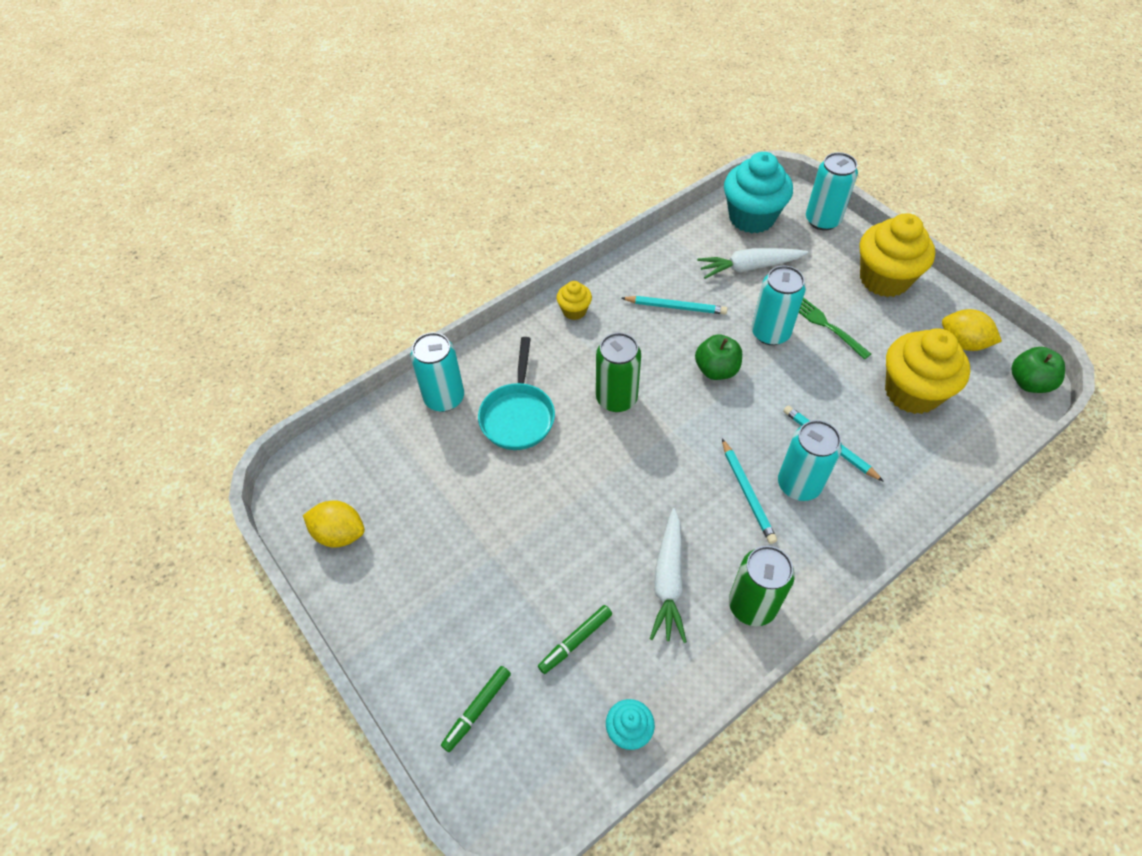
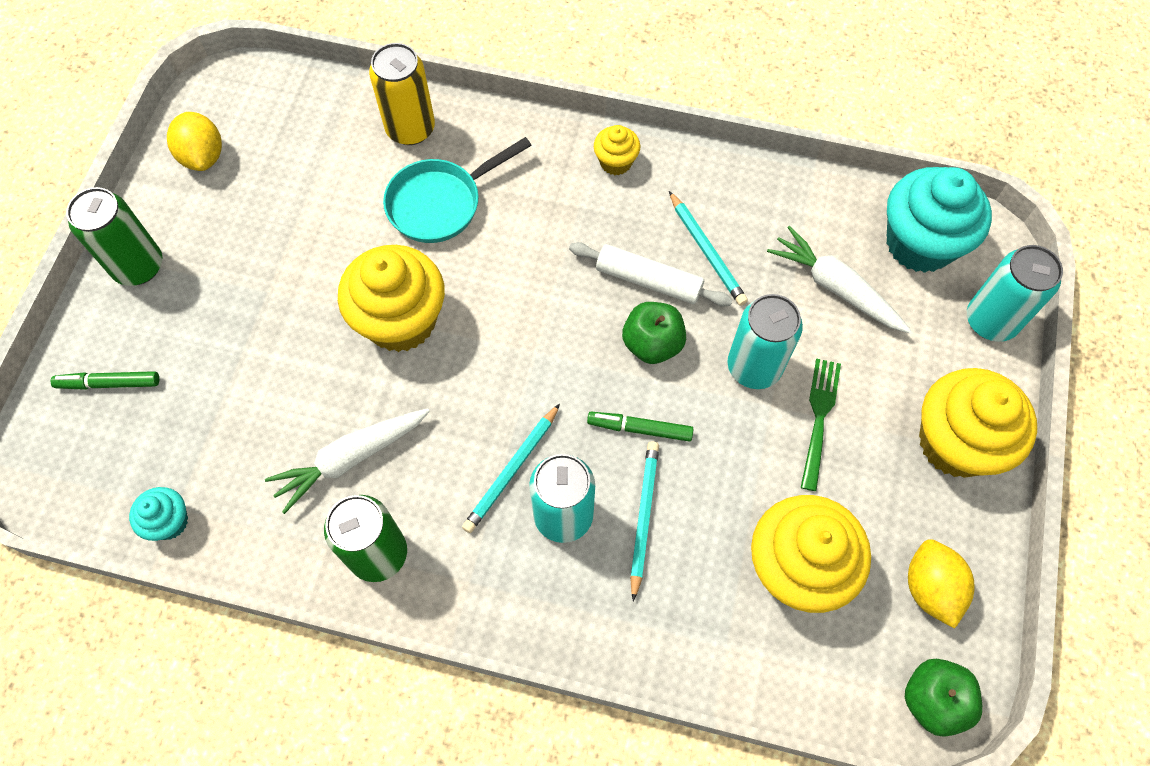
camera: 50 degrees right, 10 degrees up
(444, 398) = (410, 129): turquoise can -> yellow can
(575, 641) = (228, 418): green marker -> green marker (639, 429)
(587, 490) = (401, 320): none -> yellow cupcake
(616, 398) = (533, 274): green can -> green can (138, 266)
(672, 345) = (648, 281): none -> white rolling pin

